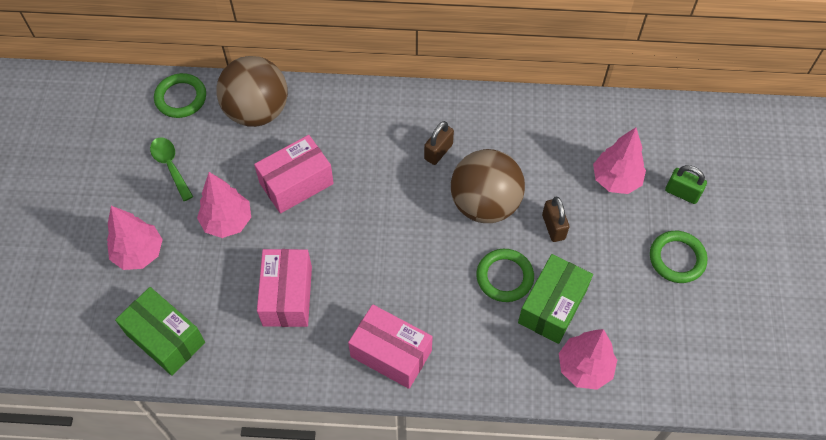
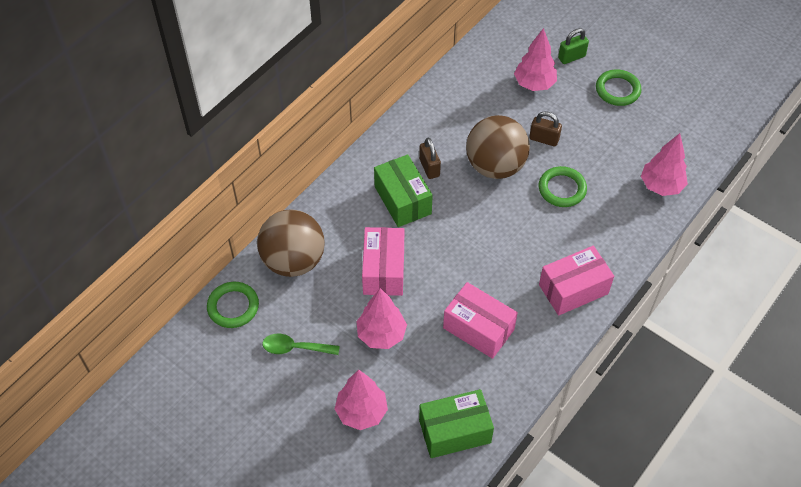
camera: 55 degrees left, 5 degrees down
(552, 306) = (604, 176): green box -> green box (402, 200)

